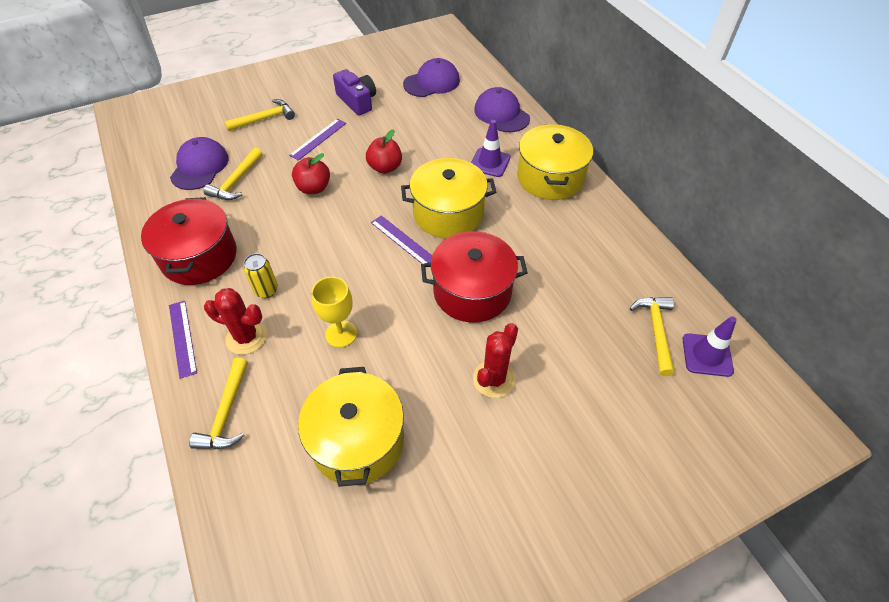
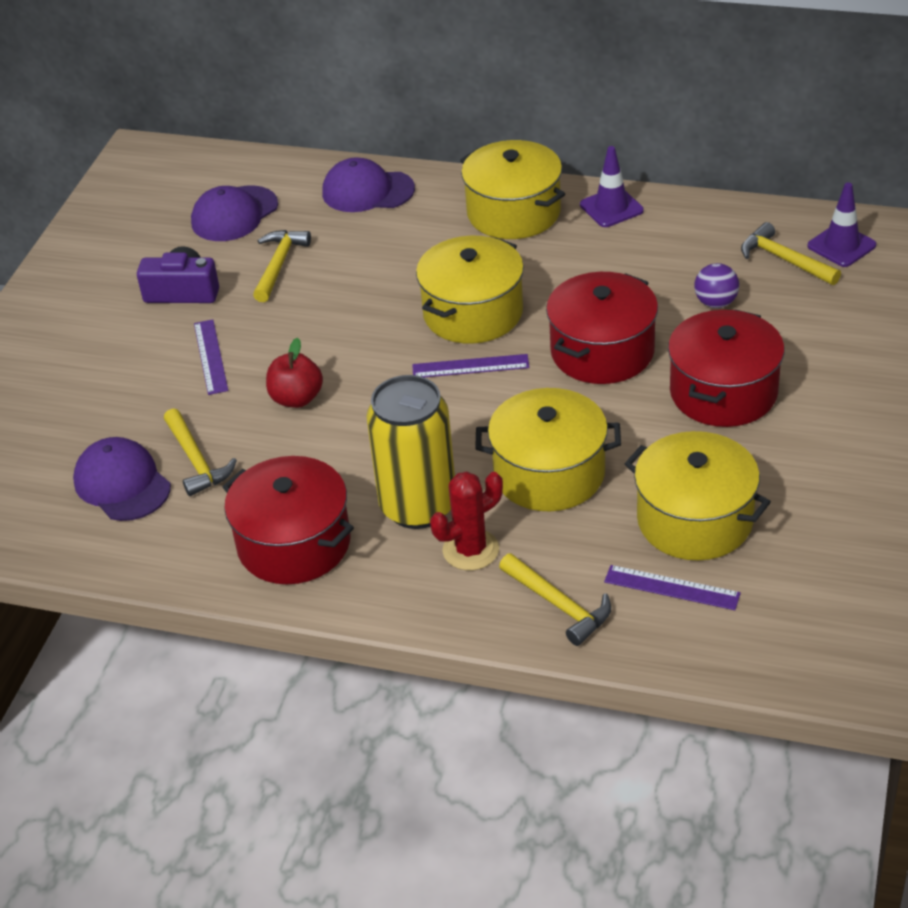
camera: 45 degrees left, 10 degrees down
(182, 338) = (411, 604): purple ruler -> purple ruler (671, 587)
(265, 119) = (103, 387): yellow hammer -> yellow hammer (279, 265)
(266, 290) = (418, 506): yellow can -> yellow can, size x2.25
(341, 334) = (549, 473): yellow goblet -> yellow pot
(385, 167) = (337, 325): red apple -> none
(431, 82) = (234, 214): purple cap -> purple cap turned 150 degrees counterclockwise
(489, 162) = (435, 242): purple traffic cone -> purple traffic cone (611, 208)
(494, 379) = (723, 392): red cactus -> red pot
(574, 320) = (715, 303): none -> purple ball

